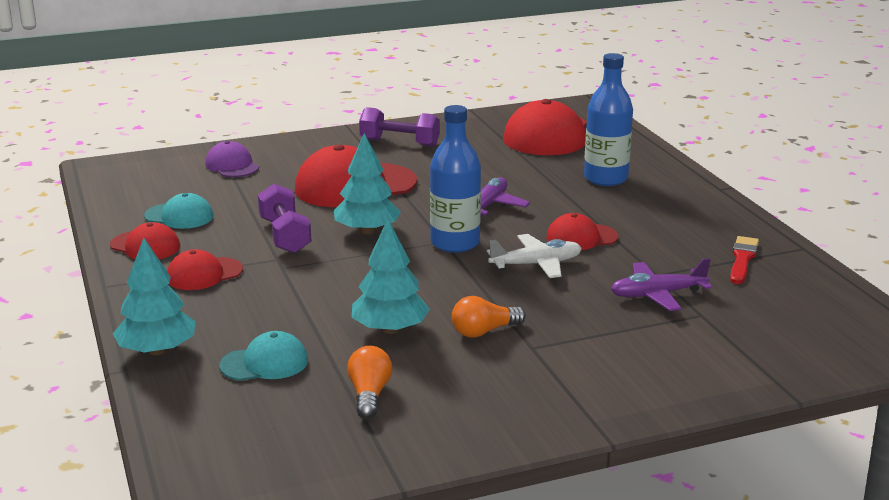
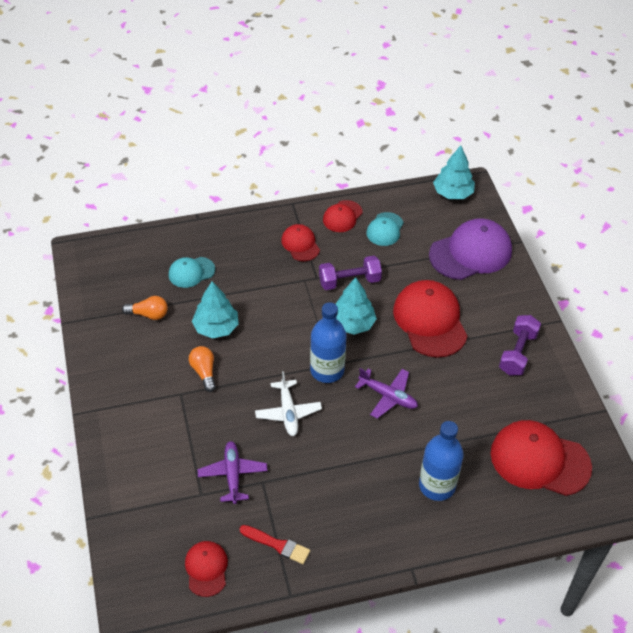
camera: 95 degrees right, 25 degrees up
(157, 350) = (214, 229): turquoise tree -> turquoise tree (453, 193)
(232, 165) = (471, 253): purple cap -> purple cap, size x1.86
(265, 363) = (191, 272): turquoise cap -> turquoise cap turned 75 degrees clockwise
(581, 237) = (327, 447): red cap -> red cap (206, 569)

